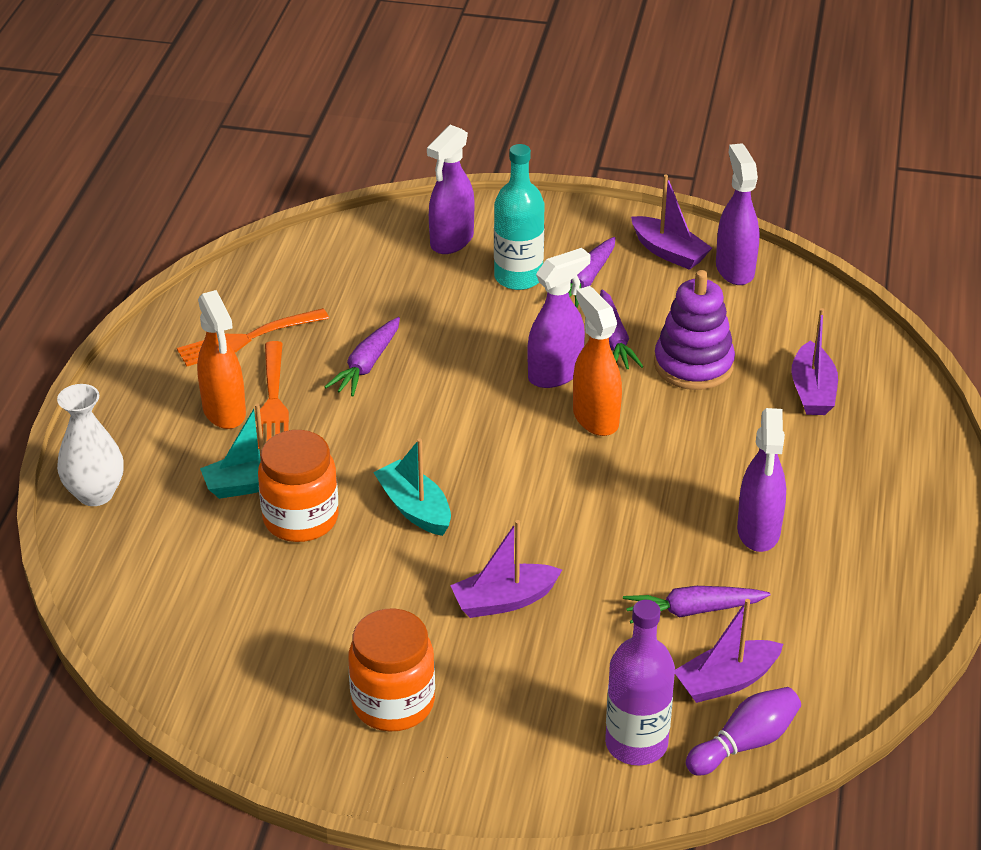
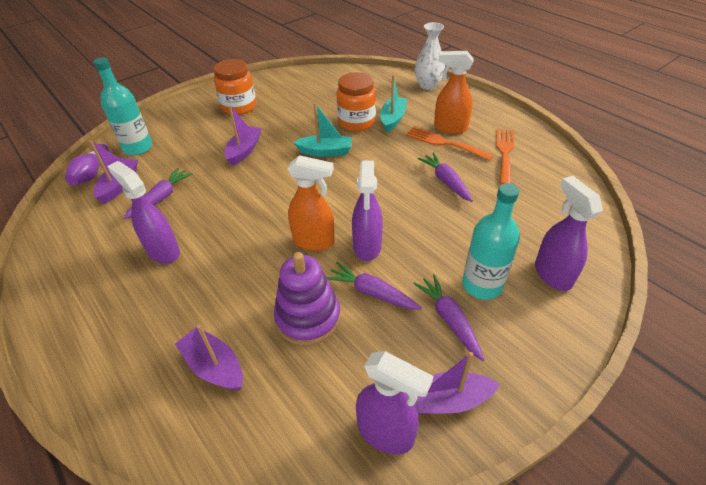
camera: 130 degrees right, 5 degrees up
(636, 743) = (138, 148): purple bottle -> turquoise bottle

